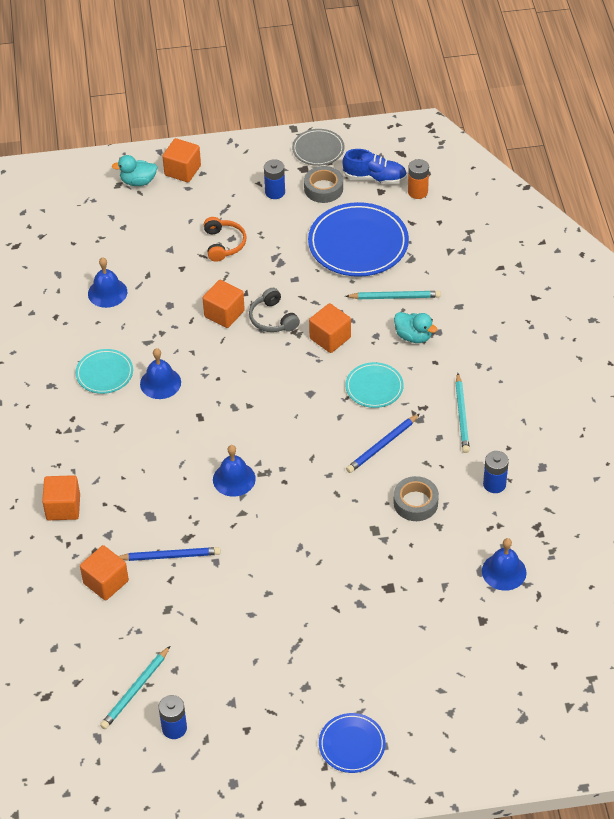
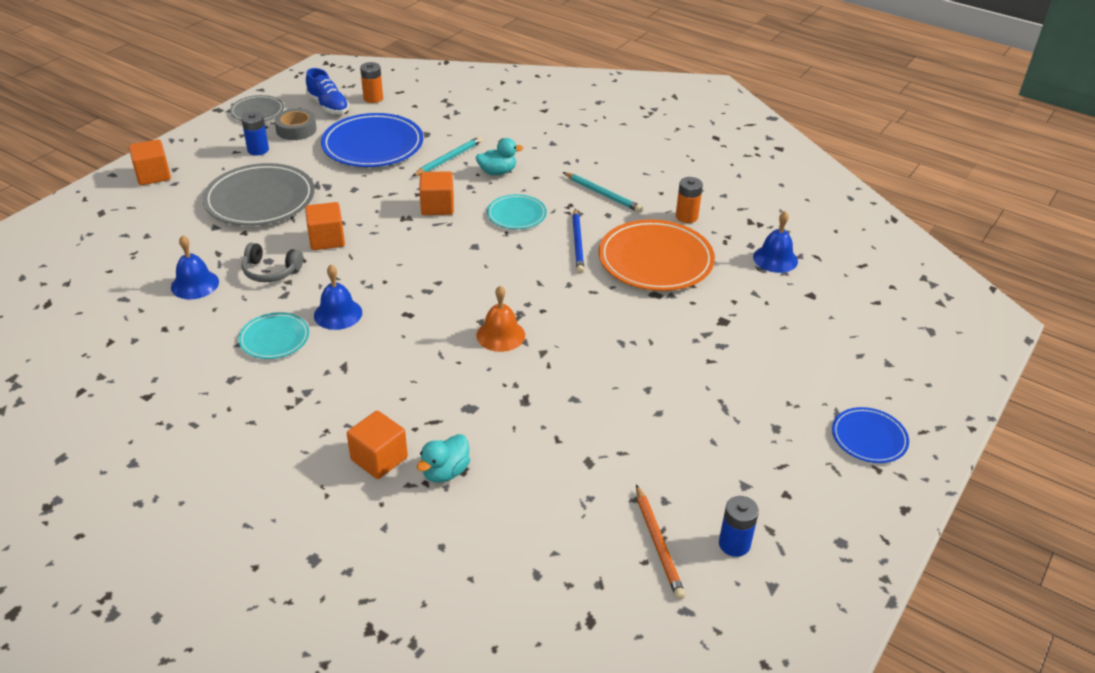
camera: 50 degrees left, 10 degrees down
(106, 582) = (505, 484): orange cube -> none
(135, 690) = (658, 544): turquoise pencil -> orange pencil
(138, 181) = (119, 201): turquoise duck -> turquoise duck (445, 472)
(170, 556) = (531, 423): blue pencil -> none
(223, 244) = (260, 199): orange headphones -> grey plate
(234, 479) = (500, 335): blue bell -> orange bell
(273, 319) = (373, 220): grey headphones -> grey headphones (271, 271)
(375, 178) = (328, 106): blue shoe -> blue shoe turned 90 degrees clockwise
(415, 503) = (655, 260): grey tape -> orange plate
(494, 484) = (686, 217): blue battery -> orange battery

